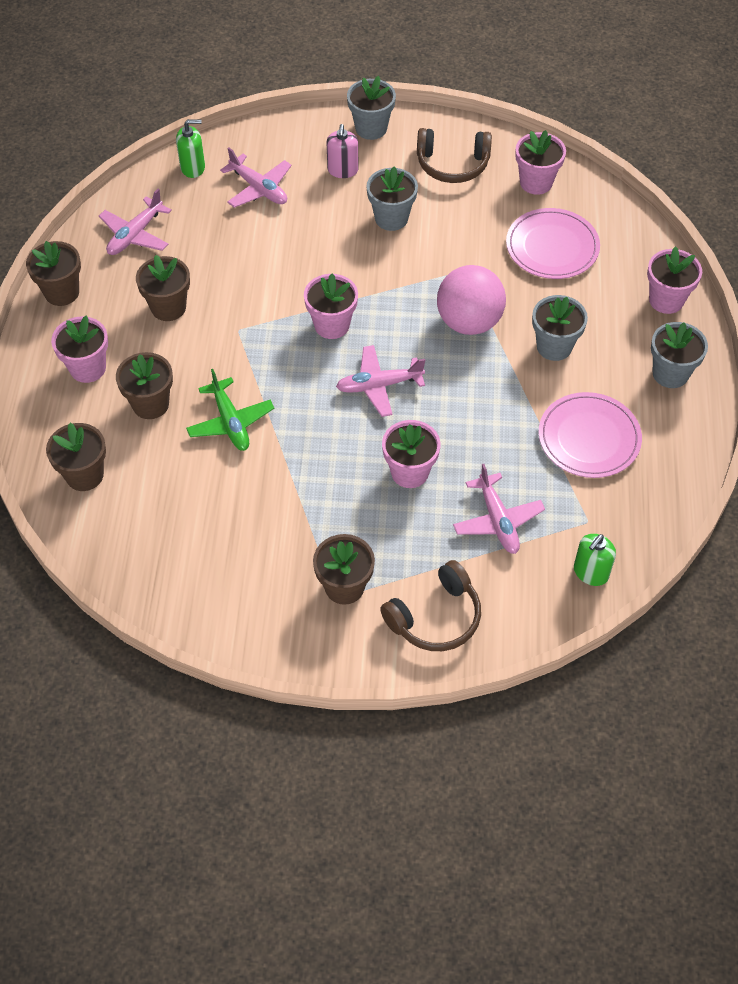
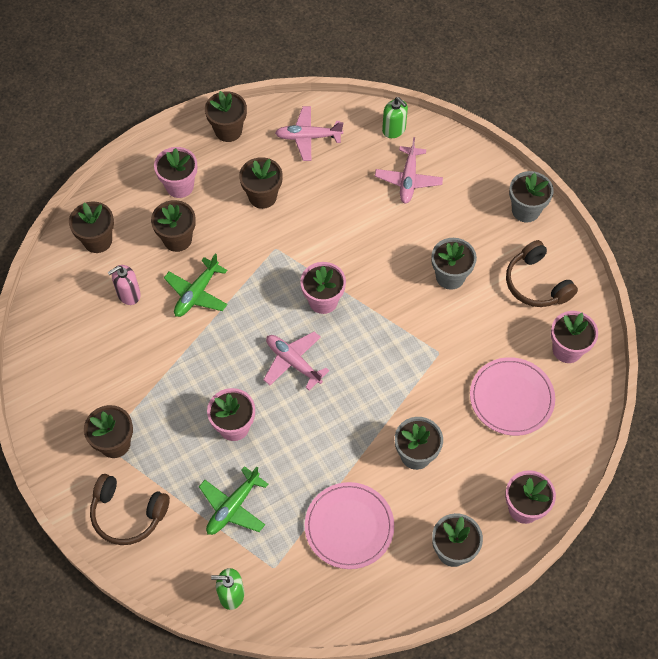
camera: 55 degrees right, 5 degrees up
(342, 170) = (469, 218): pink soap dispenser -> pink soap dispenser (128, 294)
(469, 322) = (394, 384): pink ball -> none
(497, 520) = (233, 507): pink plane -> green plane

